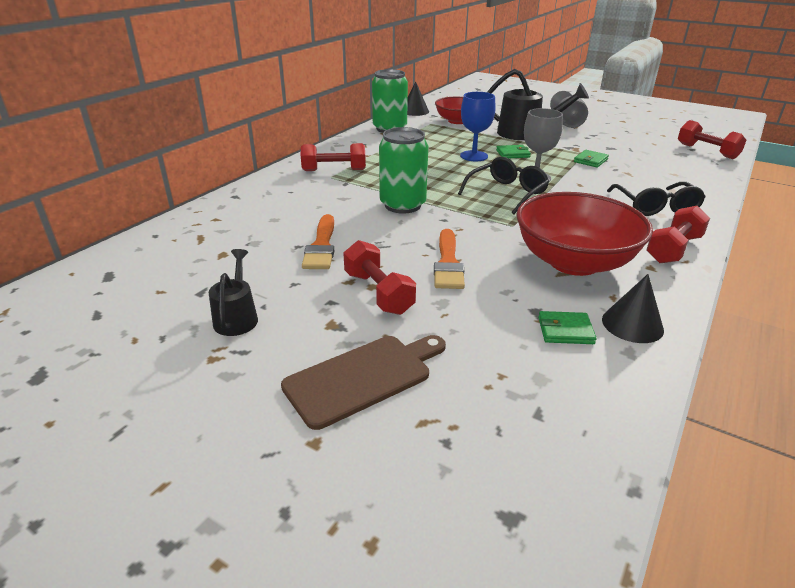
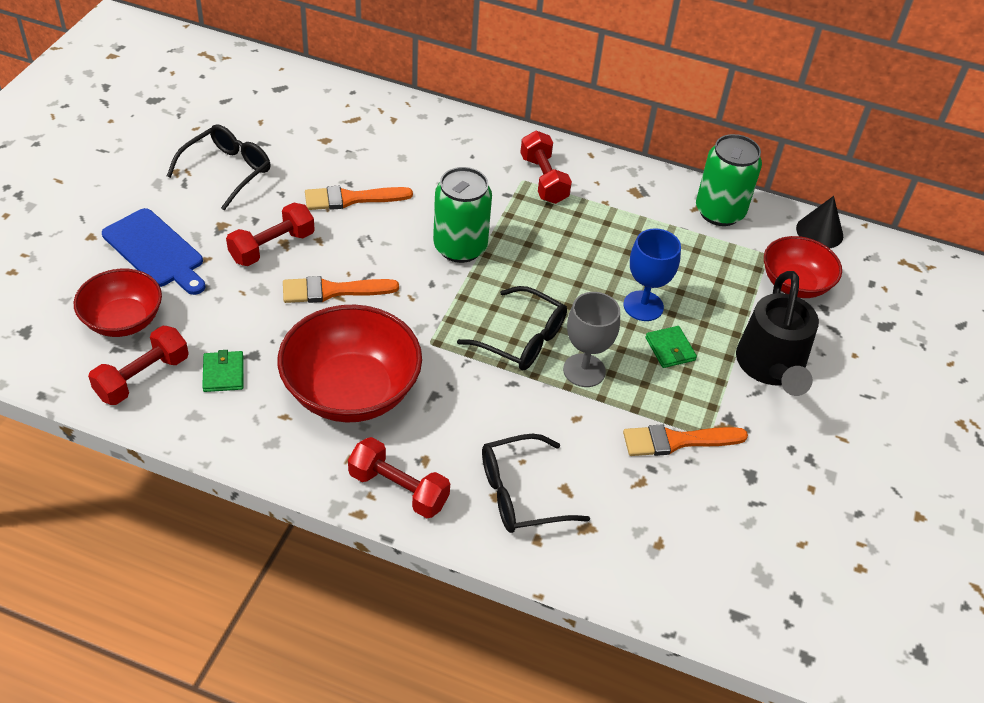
camera: 75 degrees right, 15 degrees up
(237, 317) = (227, 171): black watering can -> black glasses
(363, 377) = (156, 251): brown cutting board -> blue cutting board
(487, 407) = (123, 320): none -> red bowl
(567, 123) = (857, 427): grey goblet -> none
(590, 160) = (677, 441): green wallet -> orange brush
(632, 324) = (237, 424): black cone -> none
(706, 151) = (793, 619): red dumbbell -> red dumbbell (142, 377)

